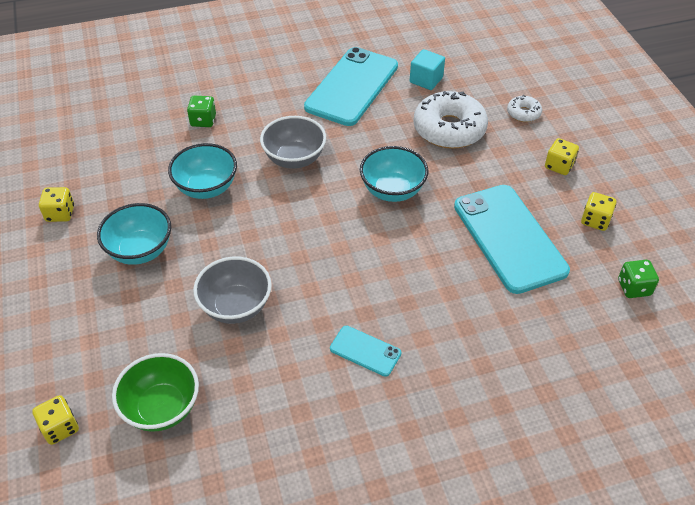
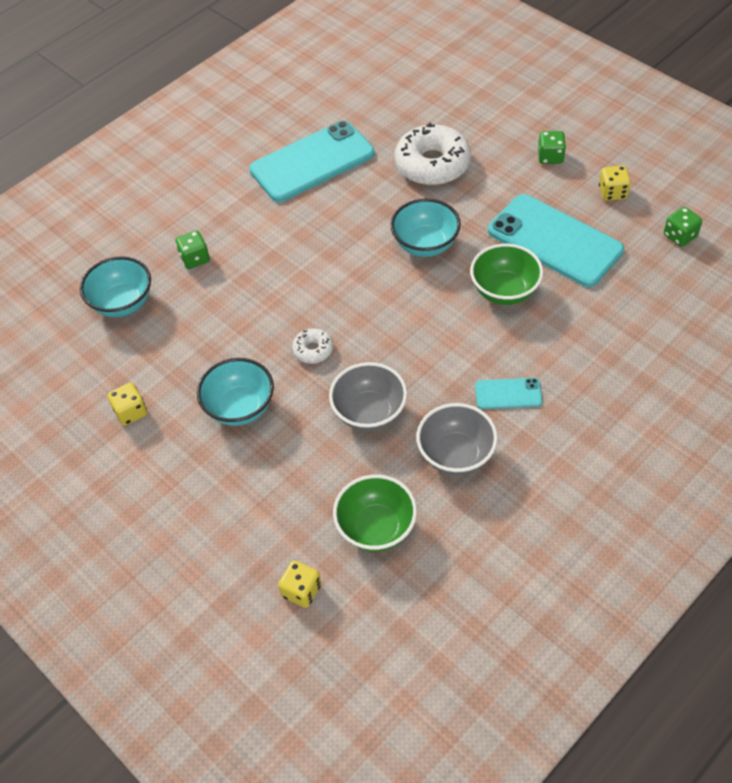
camera: 25 degrees left, 5 degrees up
(206, 188) = (253, 321): turquoise bowl -> turquoise bowl (123, 303)
(294, 159) = (313, 256): grey bowl -> grey bowl (456, 455)
(352, 87) = (312, 162): turquoise phone -> turquoise phone turned 60 degrees clockwise
(426, 80) = (376, 125): turquoise cube -> none
(431, 260) = (504, 291): none -> green bowl
(523, 113) = (486, 120): white donut -> white donut (313, 350)
(559, 166) = (550, 157): yellow dice -> green dice

